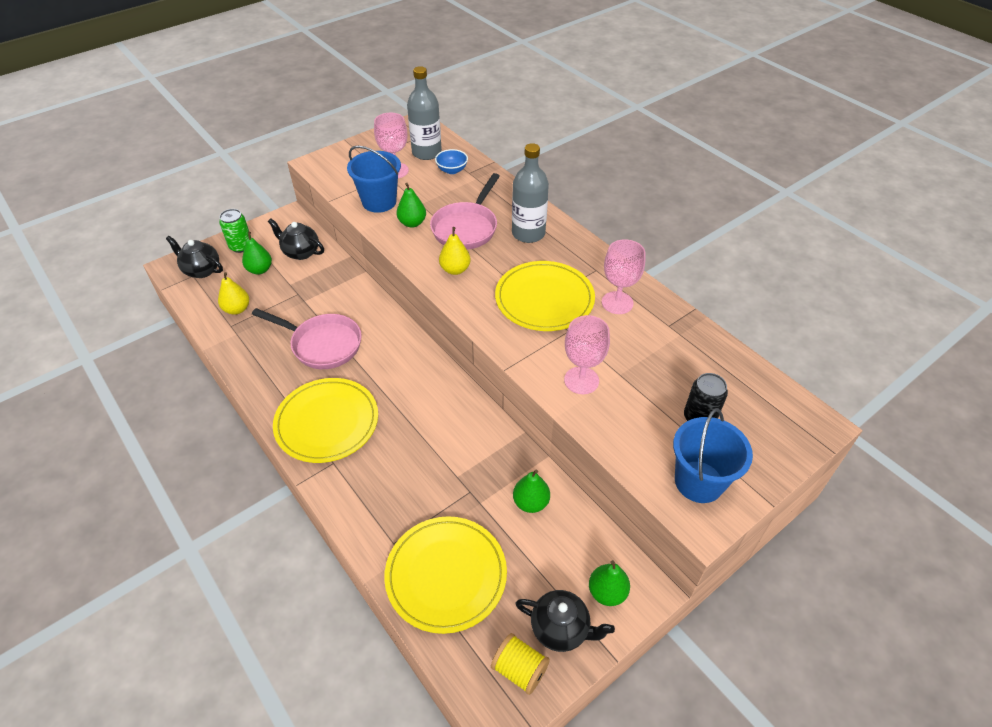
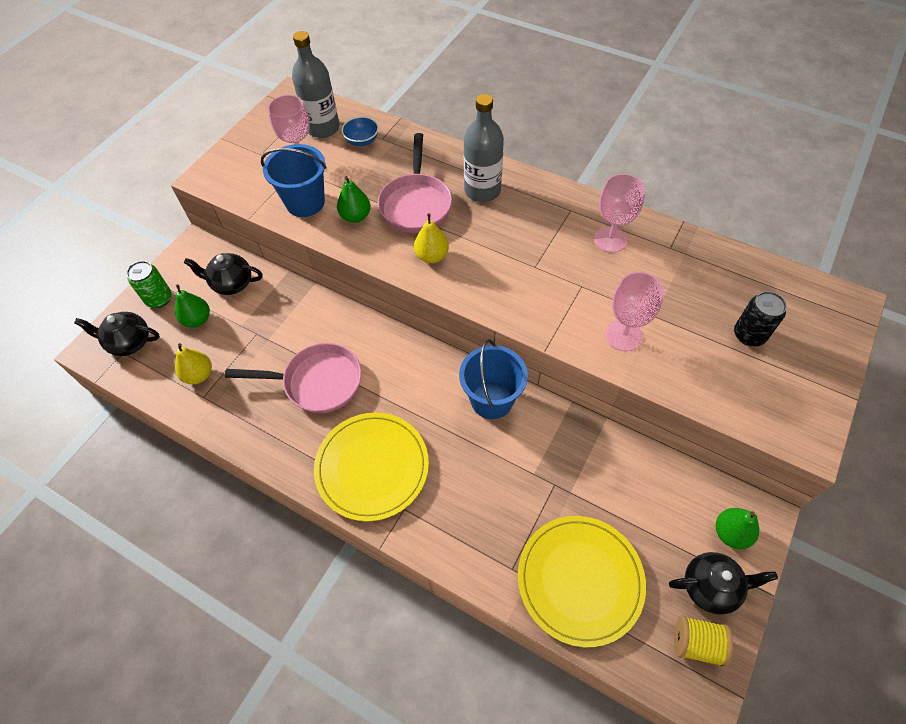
camera: 20 degrees left, 10 degrees up
(530, 502) = (617, 472): green pear -> none
(544, 299) = (539, 259): yellow plate -> none
(698, 481) = (783, 400): blue bucket -> blue bucket (491, 400)

